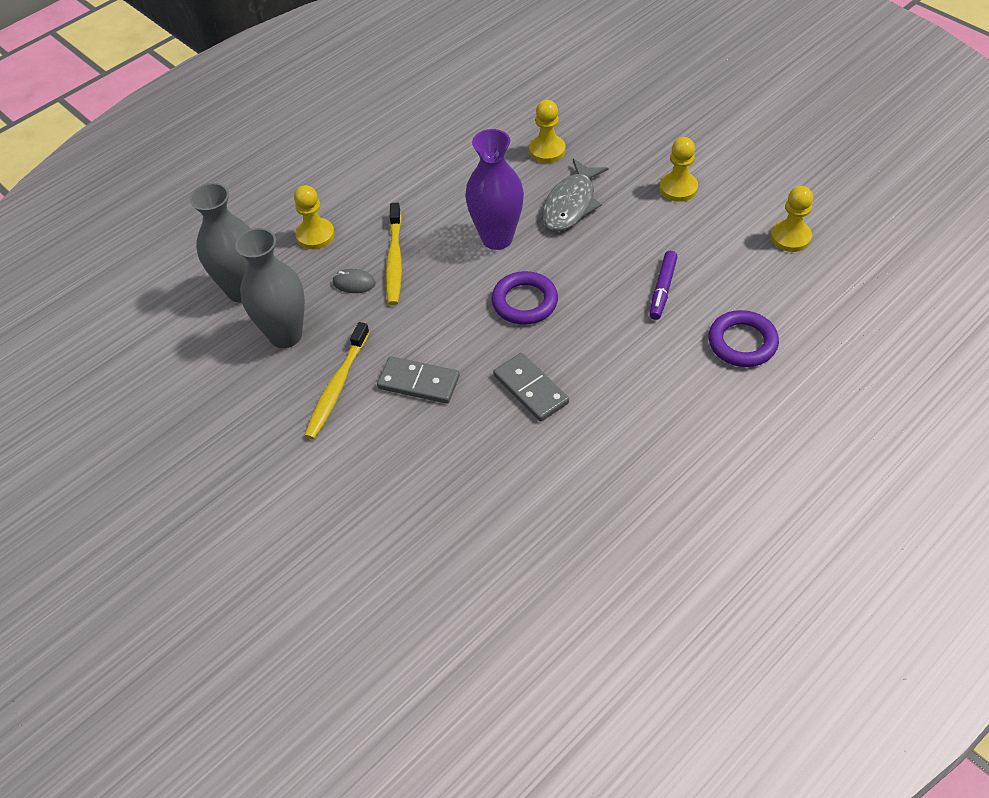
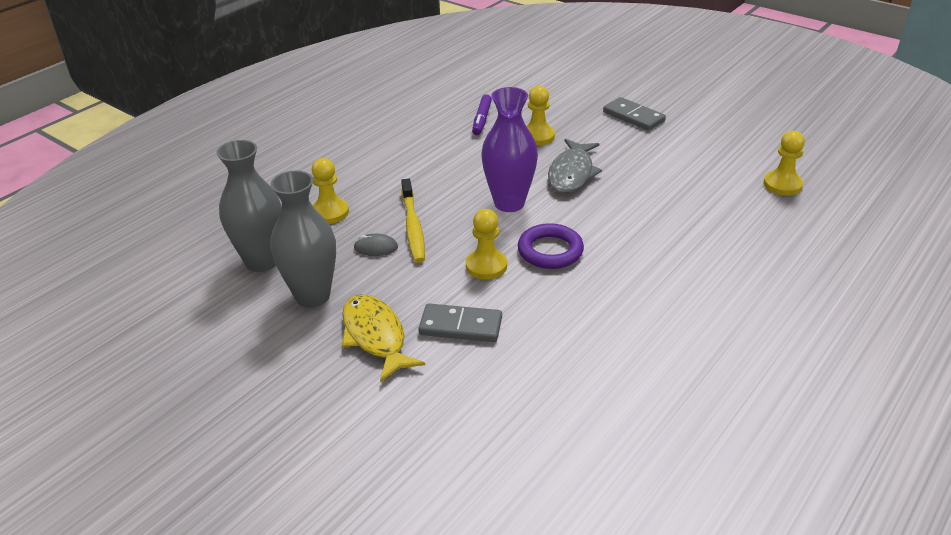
camera: 10 degrees left, 15 degrees down
(337, 386) = (375, 336): yellow toothbrush -> yellow fish
(531, 389) = (577, 322): grey domino -> grey domino (633, 116)
(662, 289) = (680, 232): purple marker -> purple marker (482, 119)
(678, 188) = (666, 156): yellow pawn -> yellow pawn (486, 266)
(742, 342) = (771, 268): purple ring -> none

